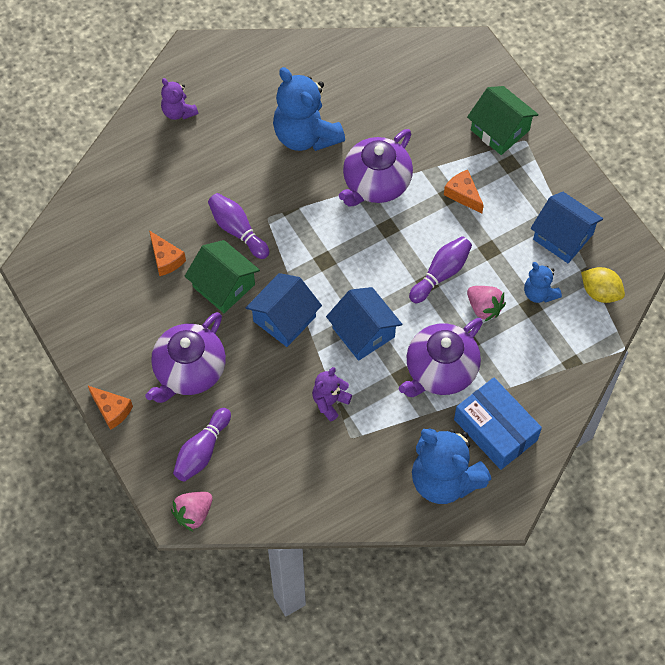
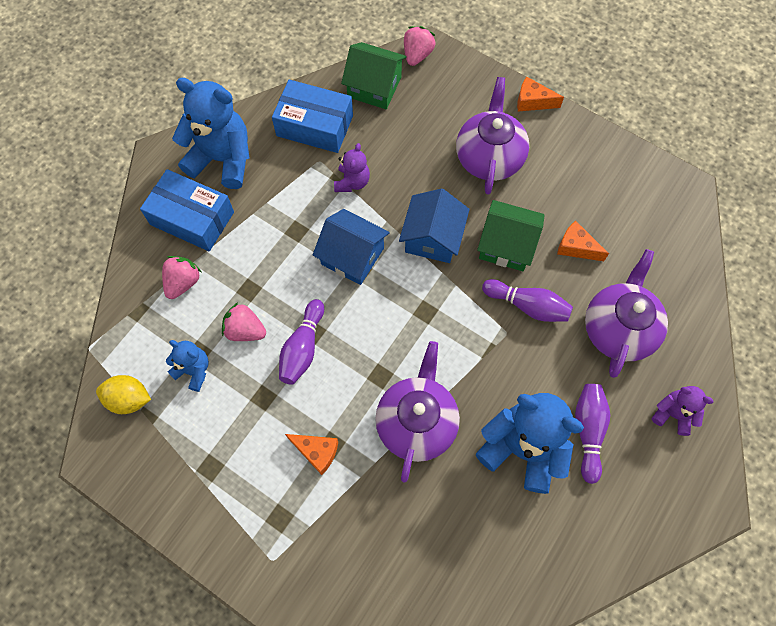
camera: 155 degrees right, 5 degrees up
(202, 451) = (438, 101): purple bowling pin -> purple bowling pin (588, 431)
(338, 477) = (315, 125): none -> blue box
(440, 371) = (264, 250): purple teapot -> purple teapot (618, 329)
(500, 130) = (307, 561): green house -> green house (374, 87)
(524, 371) = (183, 282): none -> pink strawberry
(563, 237) = (188, 449): blue house -> none

